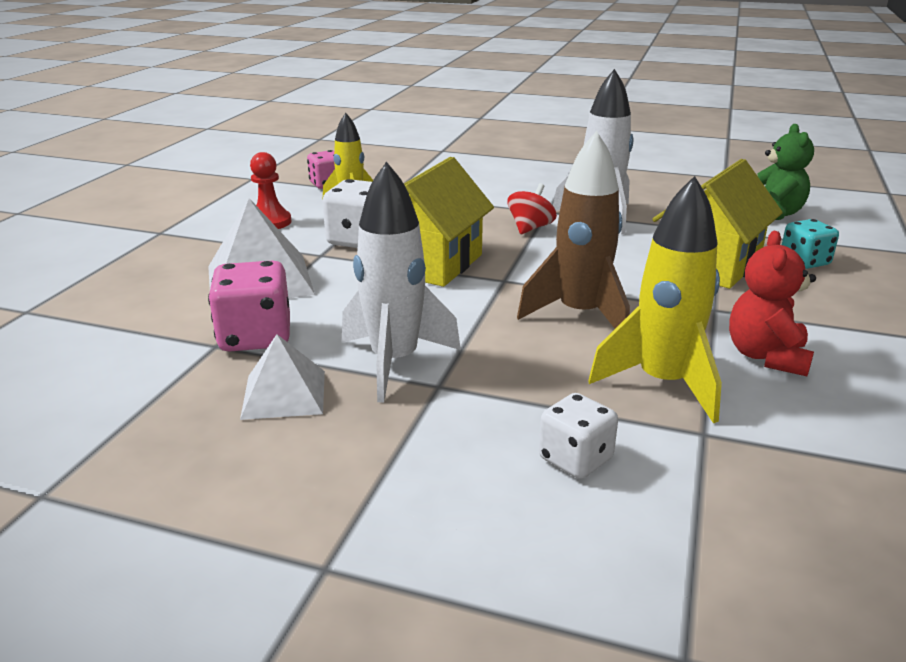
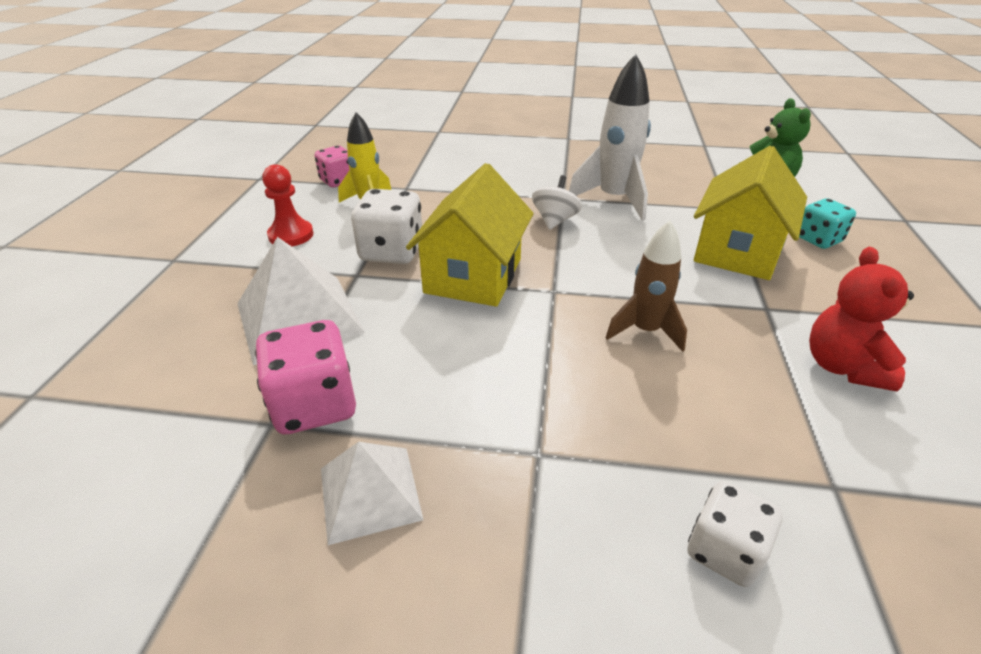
camera: 10 degrees left, 10 degrees up
(394, 362) = (480, 424): white rocket -> none
(530, 228) = (555, 220): red spinning top -> white spinning top
(580, 315) = (645, 331): brown rocket -> brown rocket, size x0.66
(662, 384) = (764, 419): yellow rocket -> none

